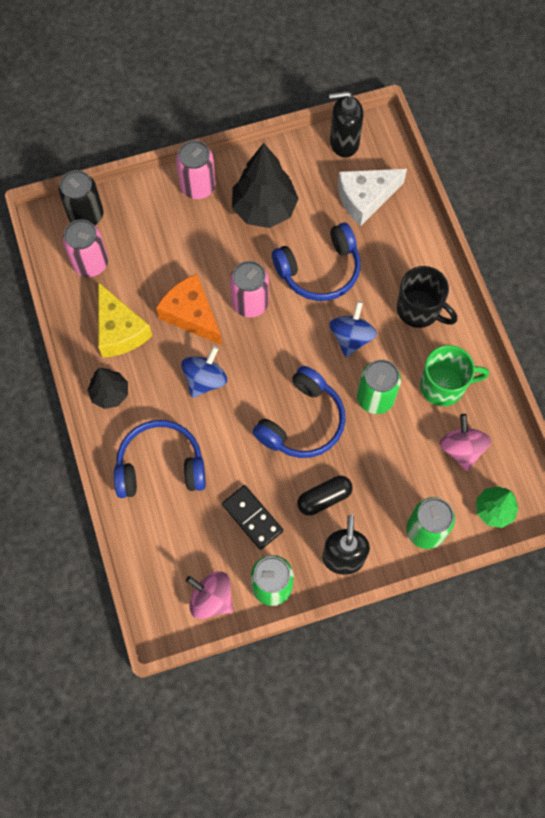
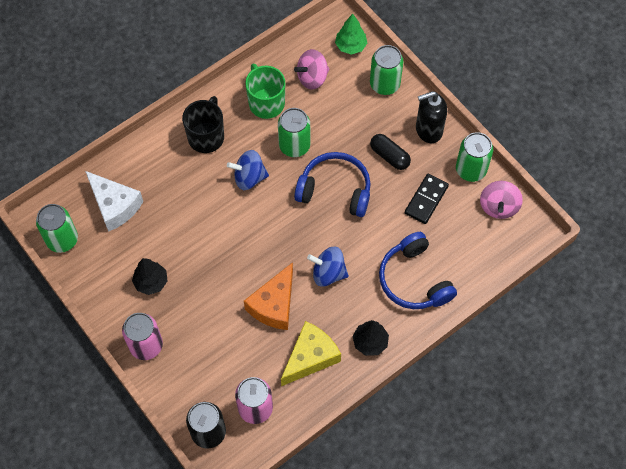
camera: 110 degrees left, 5 degrees down
(250, 303) = (246, 262): pink can -> none
(264, 209) = (151, 282): black tree -> black tree, size x0.58
(319, 270) = (196, 219): blue headphones -> none
(344, 143) = (62, 239): black soap dispenser -> green can

